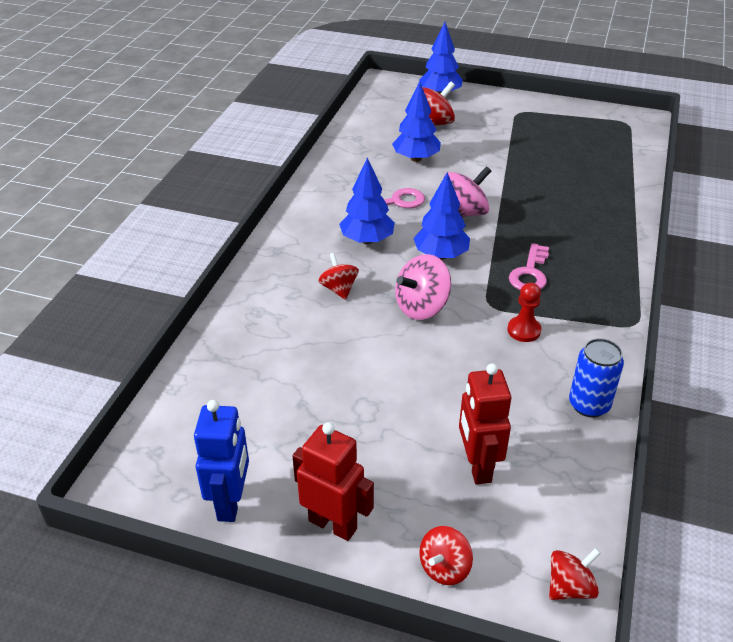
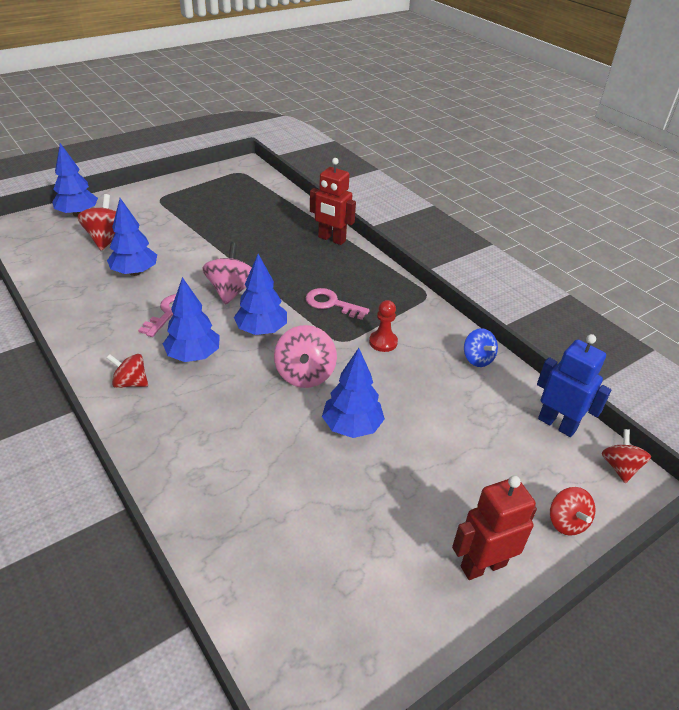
camera: 55 degrees left, 0 degrees up
(231, 502) = (408, 626): blue robot -> blue robot (557, 424)
(339, 289) = (230, 406): red spinning top -> red spinning top (131, 383)
(396, 365) = (352, 426): none -> blue tree
(477, 466) = (488, 446): red robot -> red robot (331, 239)
(530, 273) = (331, 303): pink key -> pink key turned 150 degrees clockwise
(589, 405) = (477, 359): blue can -> blue spinning top

